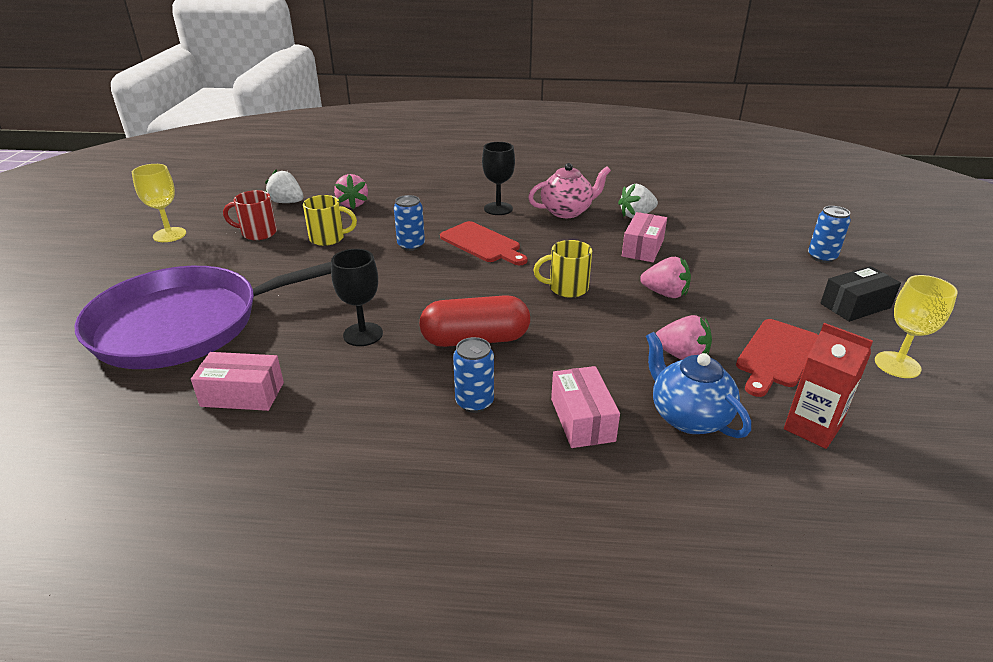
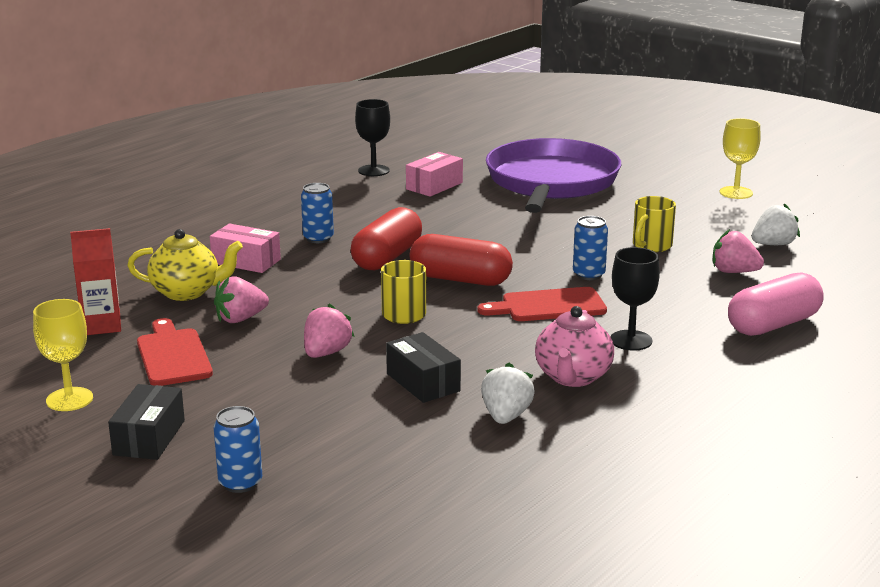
camera: 125 degrees right, 10 degrees down
(258, 233) = (700, 222): red mug -> none
(363, 334) = (454, 226): black goblet -> black goblet (373, 170)
(425, 181) = (773, 324): none -> pink capsule
(479, 289) = (460, 279): none -> red capsule
(643, 248) = (423, 382): pink box -> black box
(665, 293) = (326, 353): pink strawberry -> pink strawberry turned 150 degrees clockwise
(688, 417) = (187, 292): blue teapot -> yellow teapot

